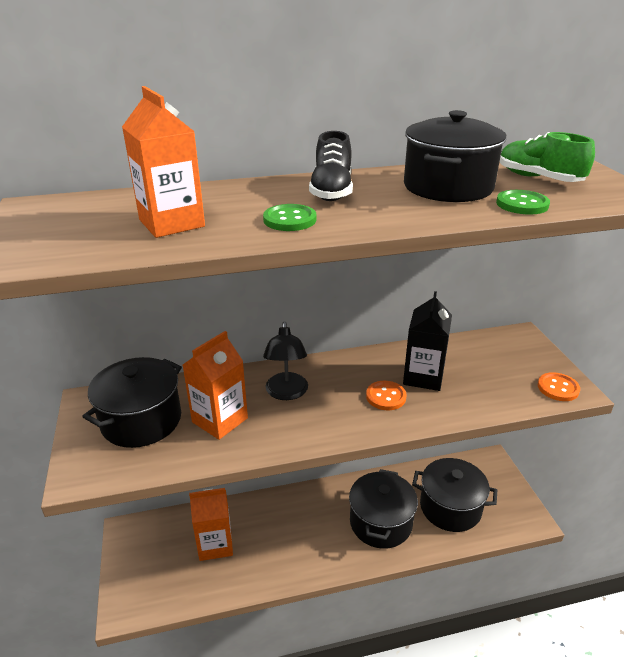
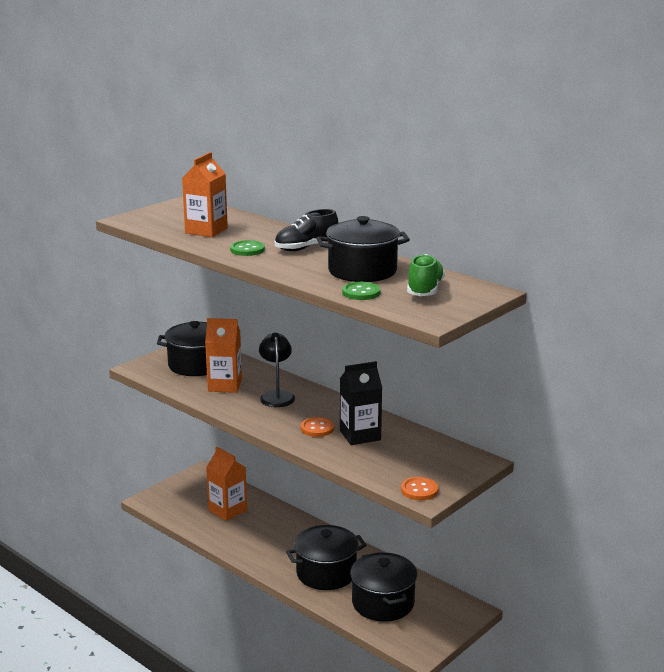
camera: 55 degrees right, 10 degrees down
(286, 393) = (277, 395): black lamp -> black lamp turned 120 degrees clockwise

